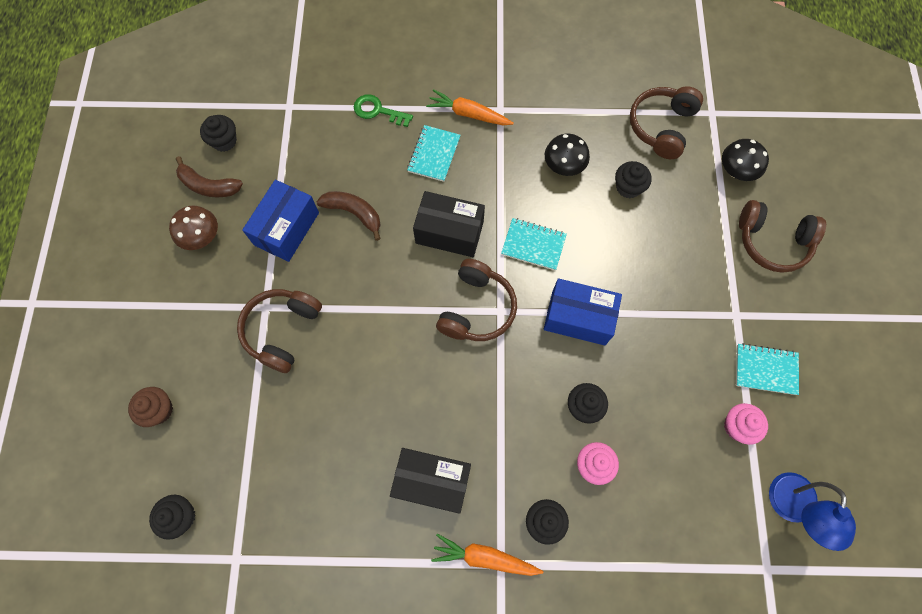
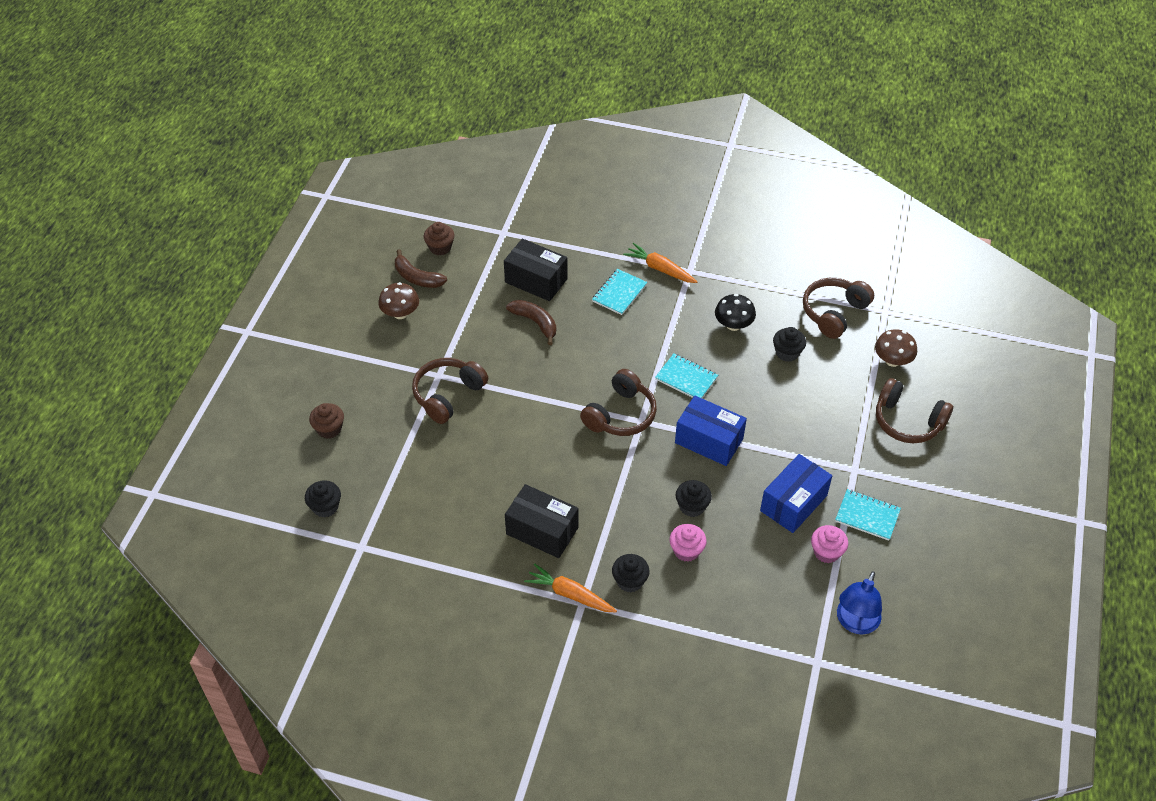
camera: 15 degrees right, 20 degrees down
(224, 141) = (440, 247): black cupcake -> brown cupcake
(286, 229) = (474, 322): blue box -> blue box (793, 503)
(378, 111) = (580, 251): green key -> none
(449, 232) = (614, 354): black box -> black box (536, 280)
(736, 171) = (892, 360): black mushroom -> brown mushroom

